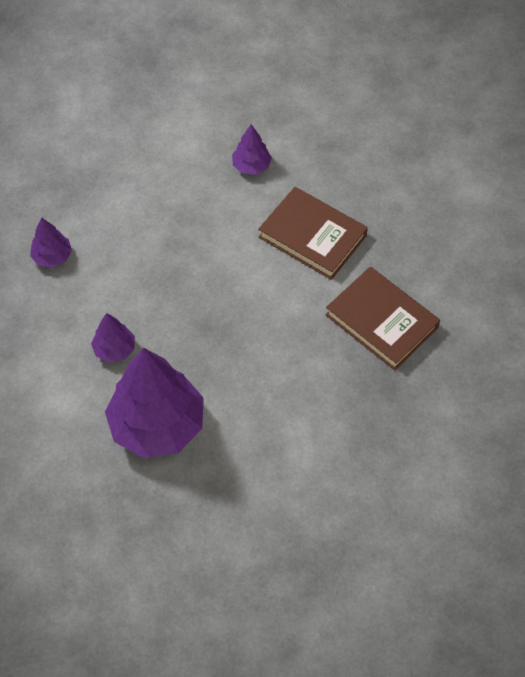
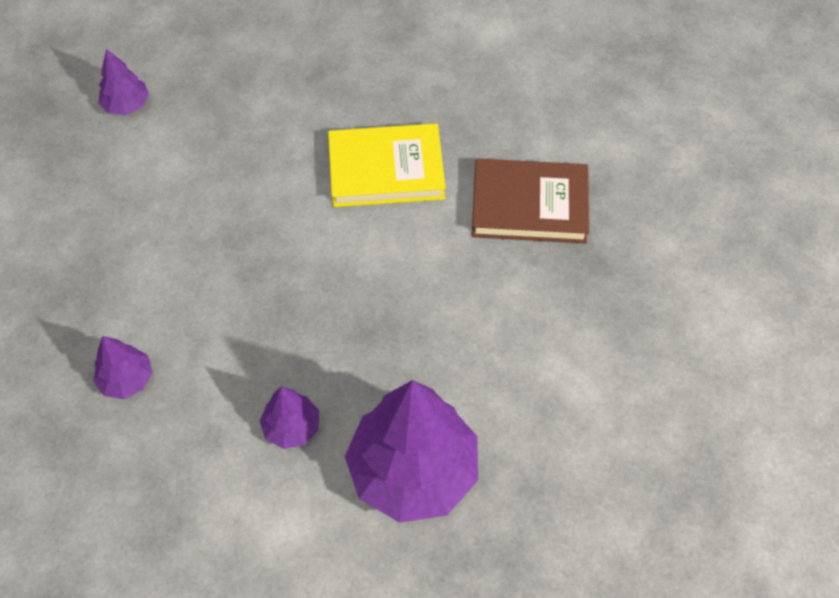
camera: 40 degrees left, 0 degrees up
(251, 166) = (258, 142): purple tree -> purple tree (127, 105)
(312, 236) = (386, 170): brown book -> yellow book

